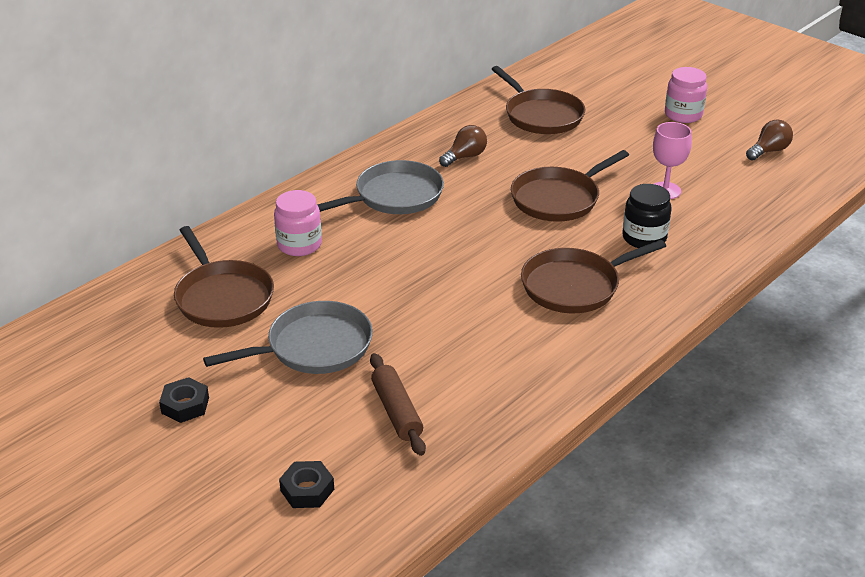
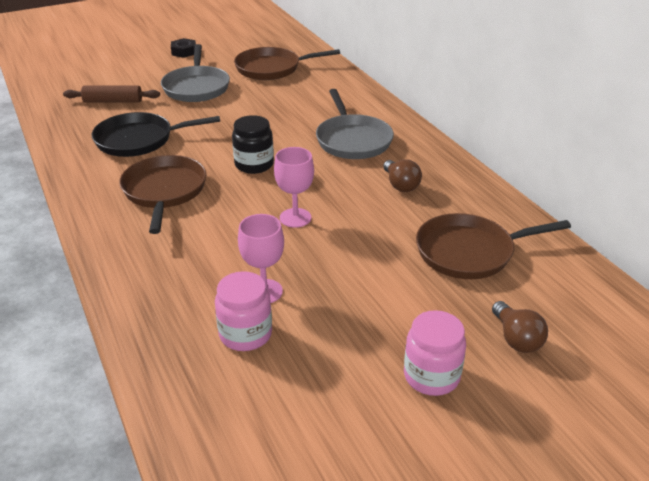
camera: 110 degrees right, 0 degrees up
(299, 245) = (311, 96): pink jar -> pink jar (245, 334)
(307, 490) = (86, 71): black nut -> none
(486, 344) = (138, 140): none -> black pan
(558, 199) = (295, 218): brown pan -> pink goblet
(644, 238) = (195, 248): black jar -> black jar (254, 164)
(768, 151) = (295, 426): brown light bulb -> brown light bulb (516, 339)

